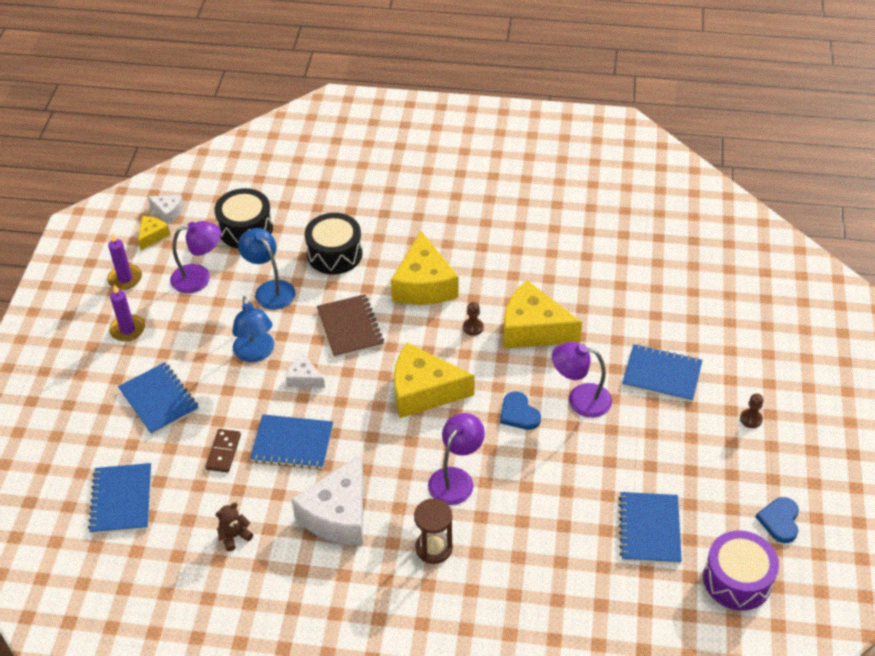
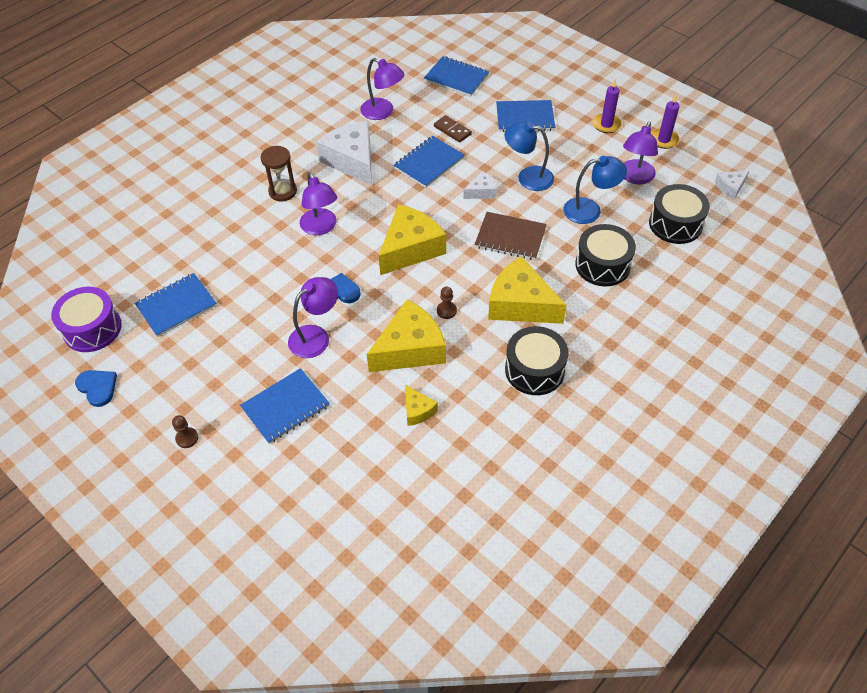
camera: 125 degrees right, 5 degrees up
(152, 236) = (705, 169): yellow cheese -> yellow cheese (417, 410)
(234, 536) = (383, 112): brown teddy bear -> purple lamp
(483, 247) = (534, 370): none -> black drum
(649, 529) = (176, 306): blue notebook -> blue notebook turned 75 degrees counterclockwise

